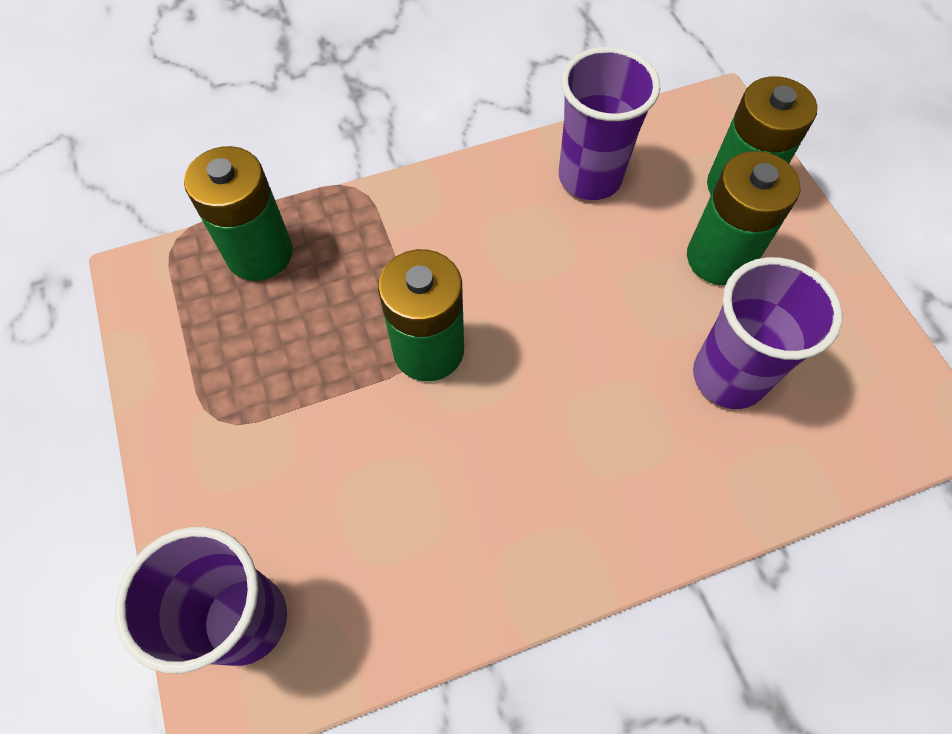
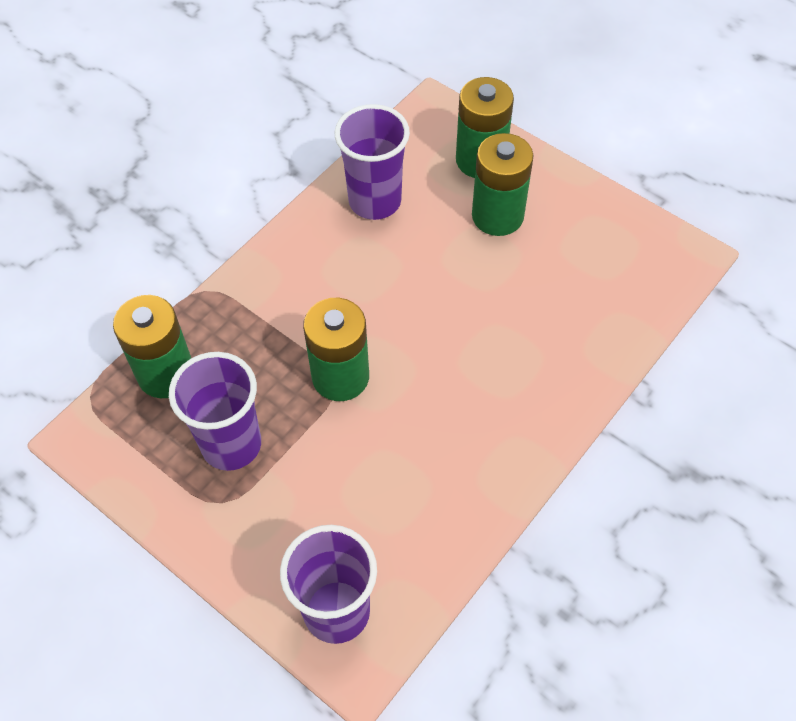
camera: 30 degrees left, 5 degrees down
(728, 377) = (549, 292): purple cup -> purple cup (231, 444)

